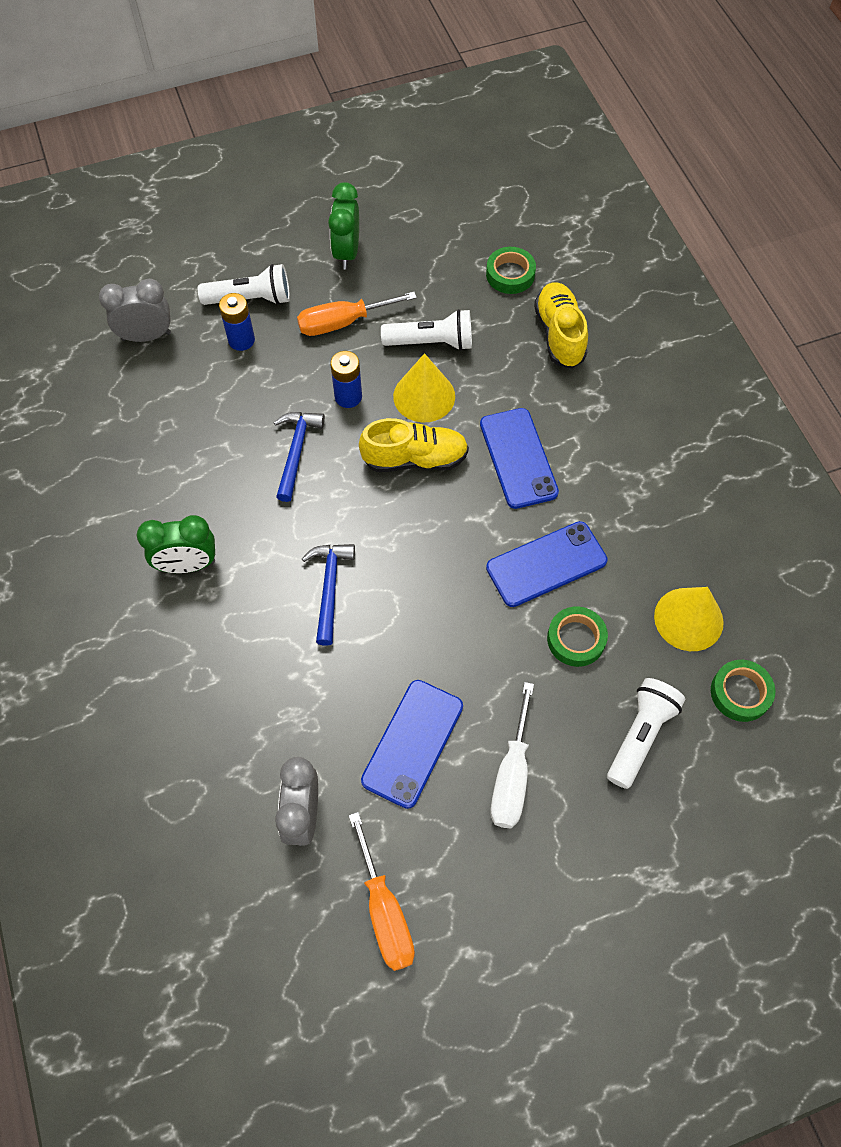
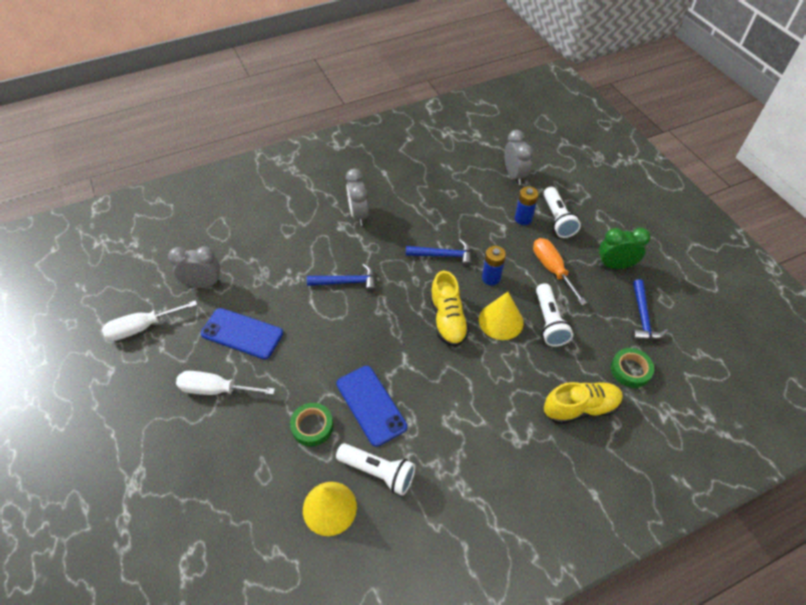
camera: 85 degrees right, 10 degrees down
(187, 565) = (358, 215): green clock -> grey clock
(384, 911) = (142, 327): orange screwdriver -> white screwdriver
(434, 244) = (642, 317): none -> blue hammer
(518, 458) = (458, 383): blue phone -> none
(640, 735) = (237, 471): white flashlight -> white flashlight (378, 472)
(740, 693) = (267, 547): green tape -> none

